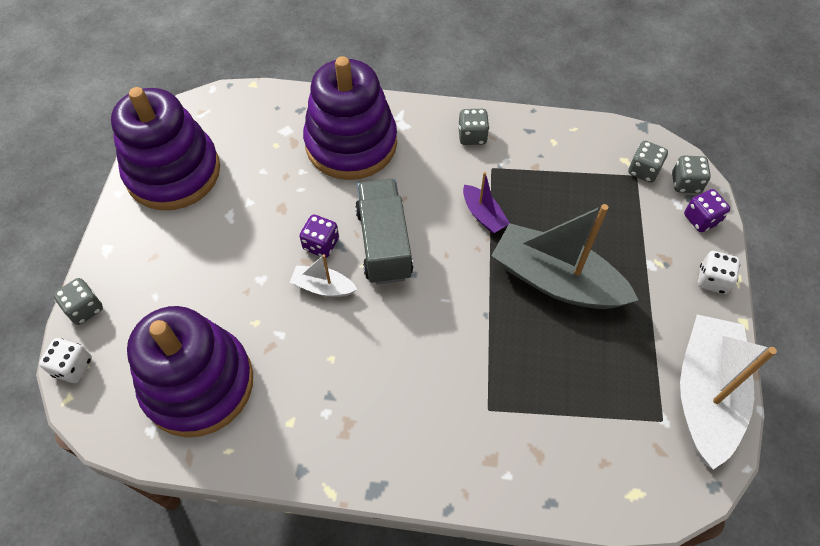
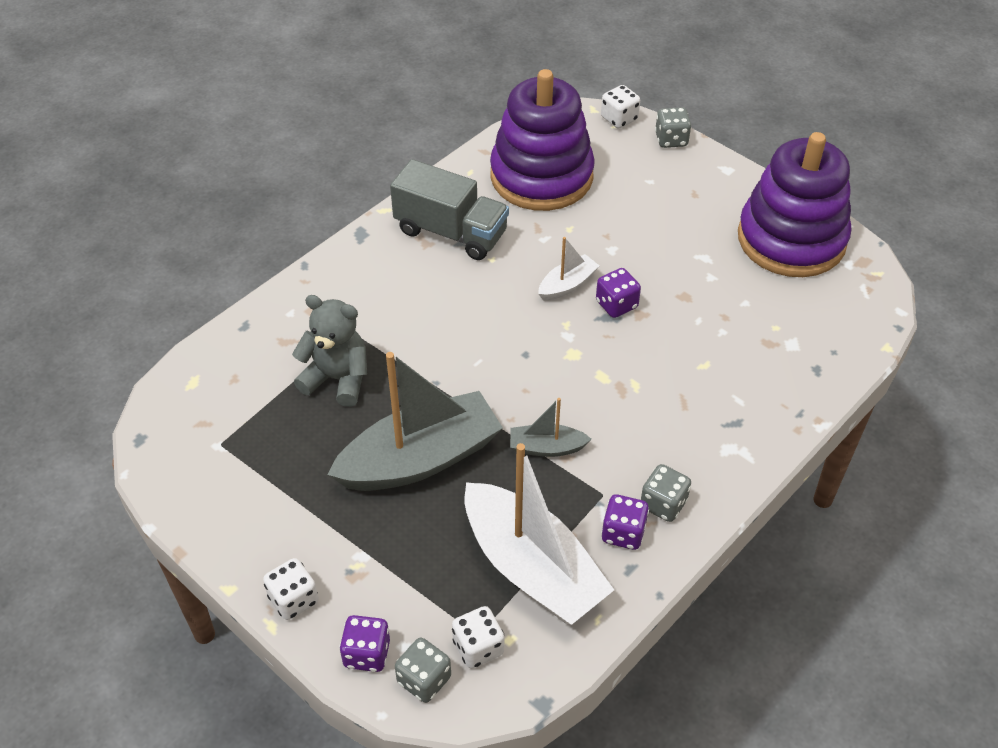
camera: 125 degrees right, 10 degrees down
(351, 143) = (732, 388): purple stacking toy -> none
(384, 243) = (579, 350): grey truck -> grey truck (451, 232)
(483, 215) = (546, 447): purple boat -> grey boat
(509, 144) = (623, 533): none -> purple dice
(539, 384) = (337, 379): none -> grey teddy bear
(643, 170) = (478, 647): grey dice -> white dice
(705, 394) = (205, 494): white boat -> white boat (532, 568)

